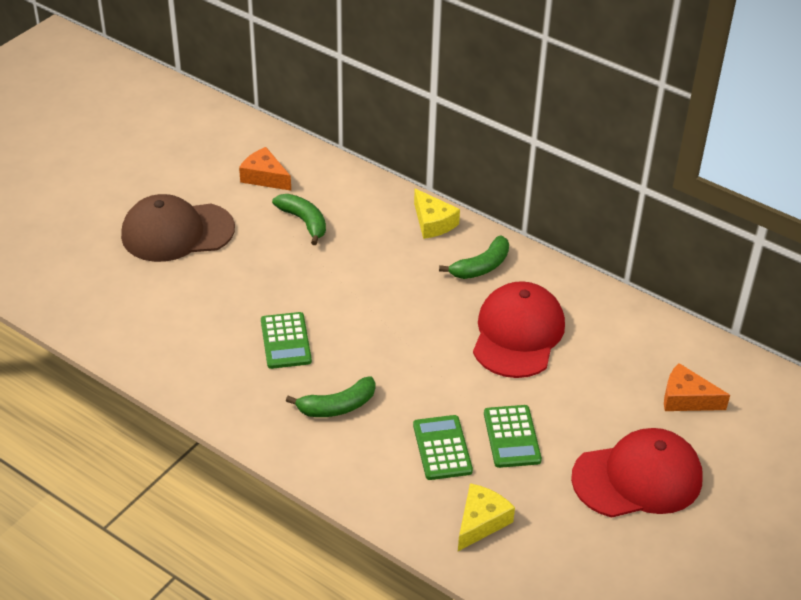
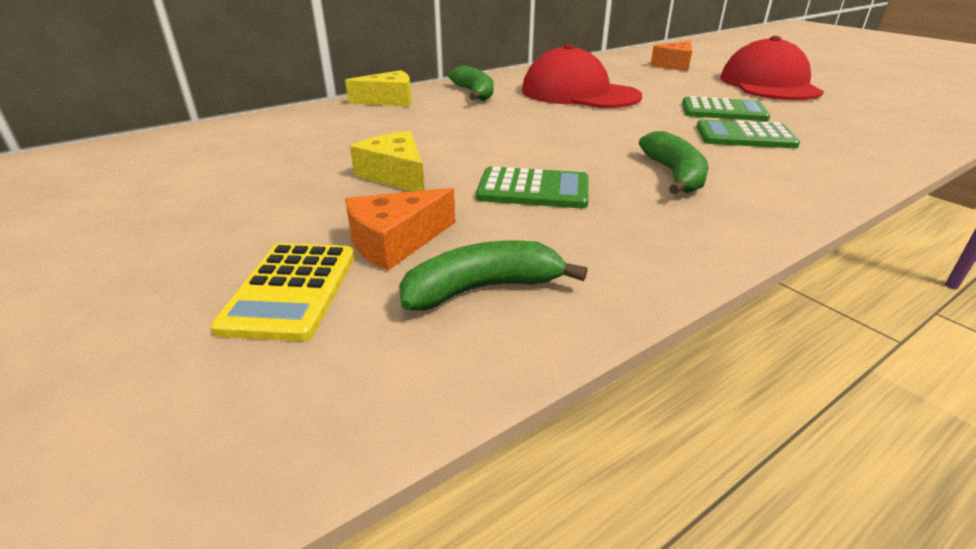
camera: 70 degrees left, 10 degrees down
(149, 284) = (291, 290): none -> yellow calculator
(177, 232) = (188, 242): brown cap -> none
(264, 177) = (175, 162): orange cheese -> orange cheese (395, 242)
(304, 222) = (304, 151): green banana -> green banana (483, 289)
(481, 522) = (854, 135): yellow cheese -> yellow cheese (395, 175)

